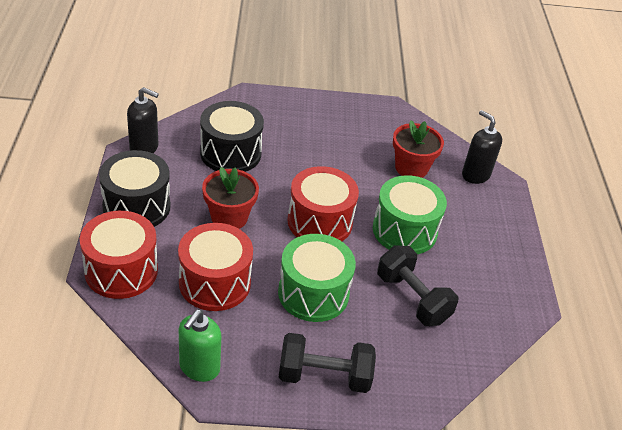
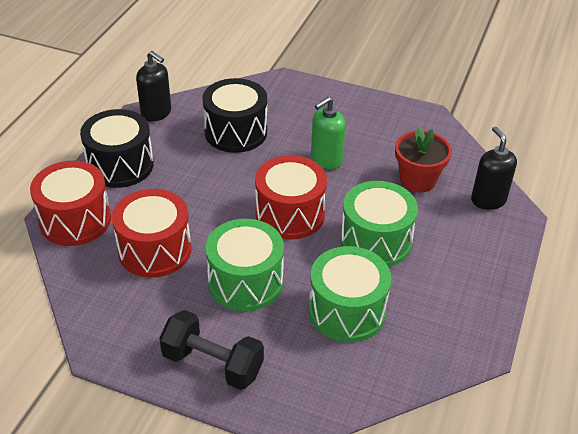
camera: 25 degrees right, 0 degrees up
(199, 367) = (97, 325): green soap dispenser -> green soap dispenser (326, 159)
(229, 217) = (201, 192): red flower pot -> none
(412, 298) = (347, 311): black dumbbell -> green drum

